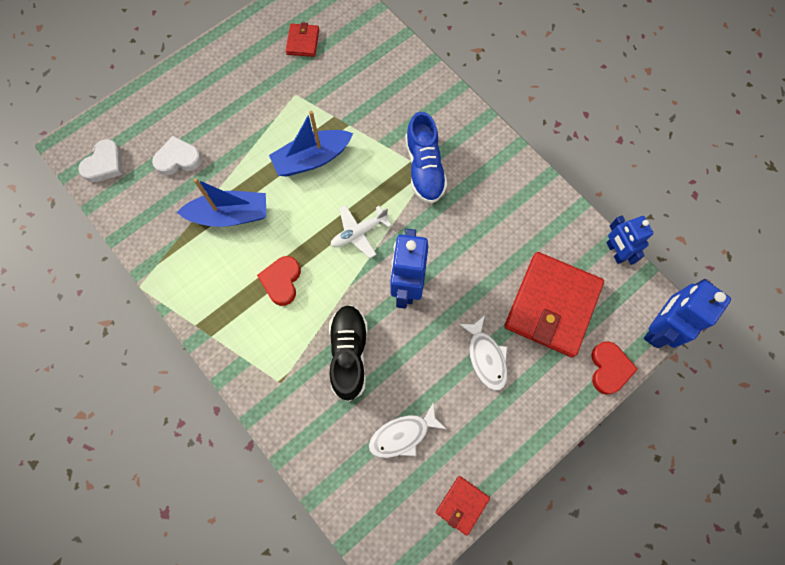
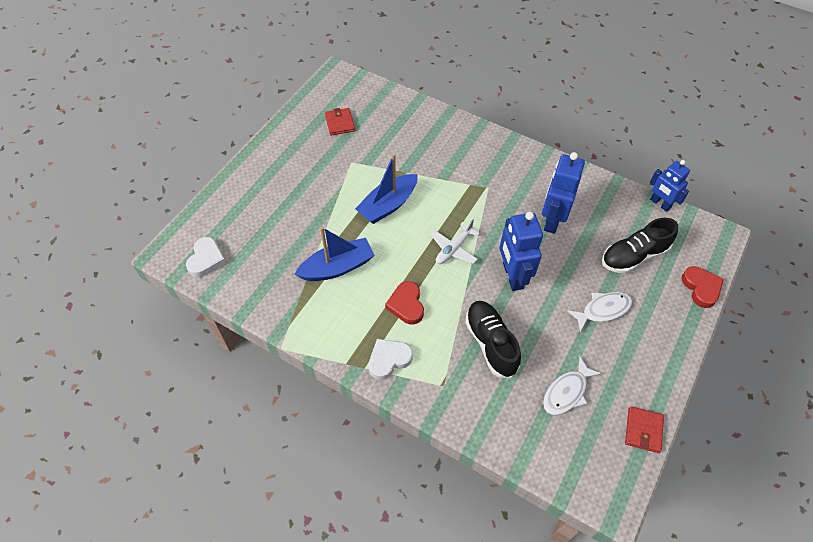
camera: 20 degrees left, 15 degrees down
(178, 159) = (272, 237): white heart -> white heart (389, 360)
(424, 168) = (483, 187): blue shoe -> none
(486, 357) = (603, 310): white fish -> white fish turned 75 degrees counterclockwise
(552, 306) = (634, 256): red wallet -> black shoe
(658, 328) = (721, 247): blue robot -> blue robot (552, 220)

